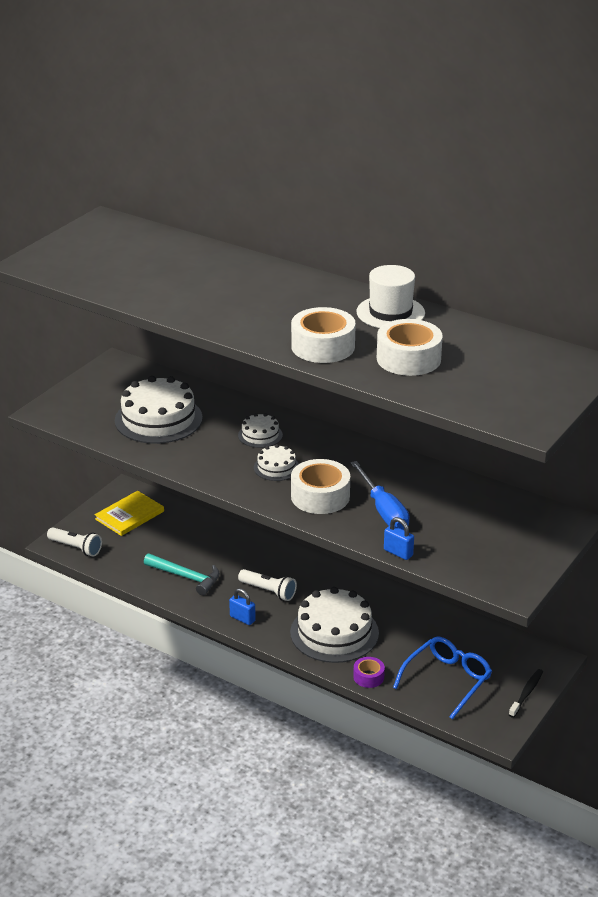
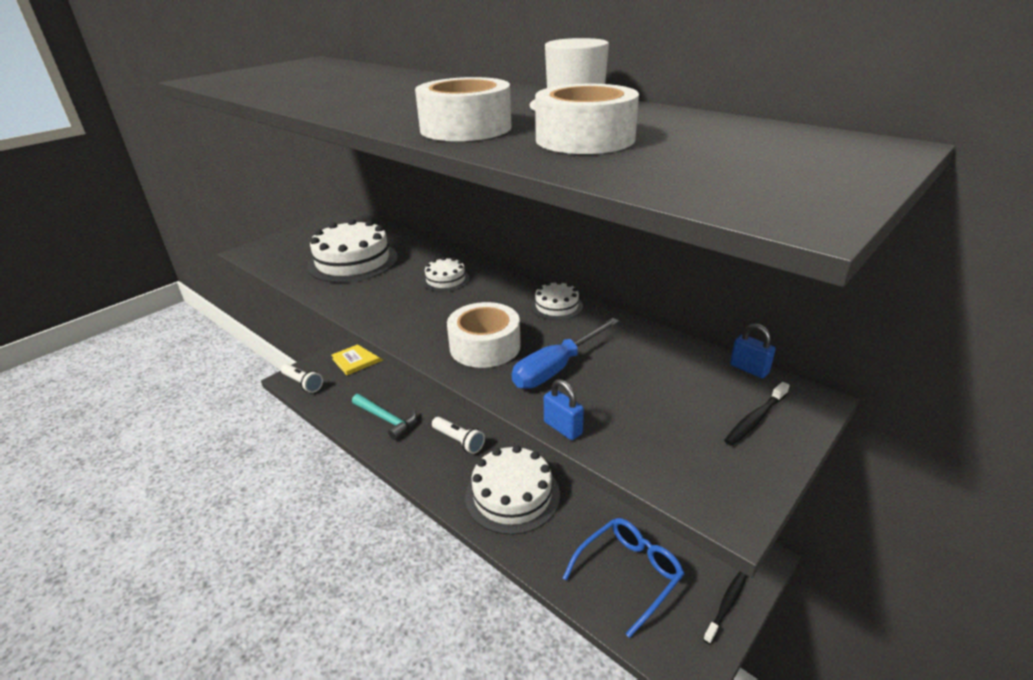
camera: 10 degrees right, 0 degrees up
(242, 618) = (423, 469): blue padlock -> blue padlock (749, 369)
(276, 467) = (448, 312): white cake -> white cake (556, 306)
(368, 677) = (537, 558): purple tape -> none
(383, 510) = (556, 368): blue screwdriver -> blue screwdriver turned 60 degrees clockwise
(532, 537) = (755, 419): none -> black toothbrush

